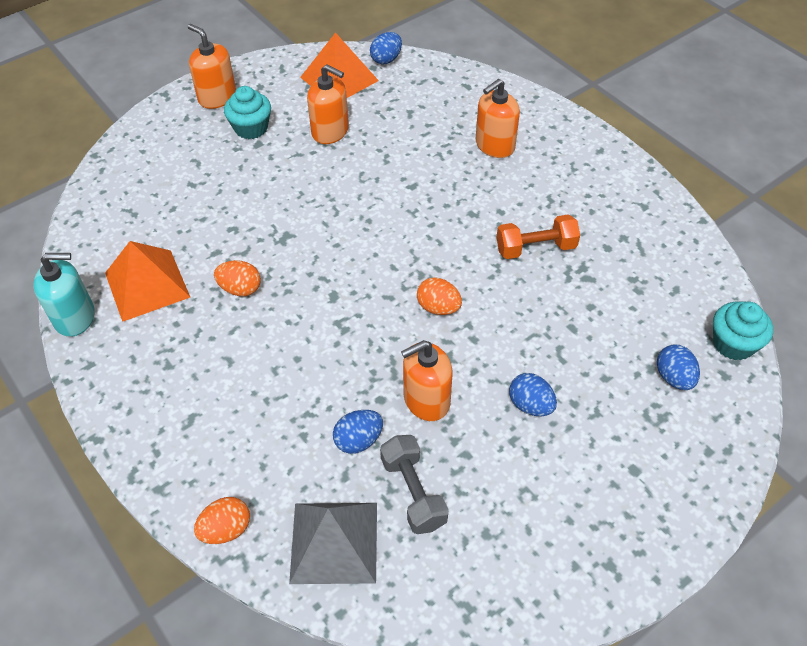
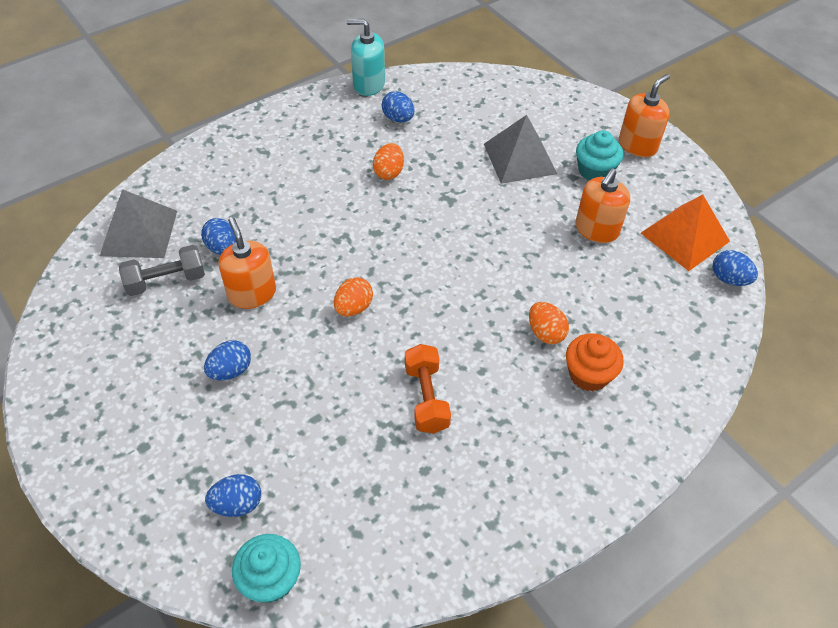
camera: 90 degrees right, 0 degrees up
(75, 317) = (368, 84): turquoise soap dispenser -> turquoise soap dispenser turned 105 degrees clockwise
(147, 284) = (398, 118): orange pyramid -> blue egg
(226, 529) = (167, 175): orange egg -> orange egg (545, 333)
(228, 181) = (519, 158): none -> grey pyramid
(494, 145) = (588, 374): orange soap dispenser -> orange cupcake

